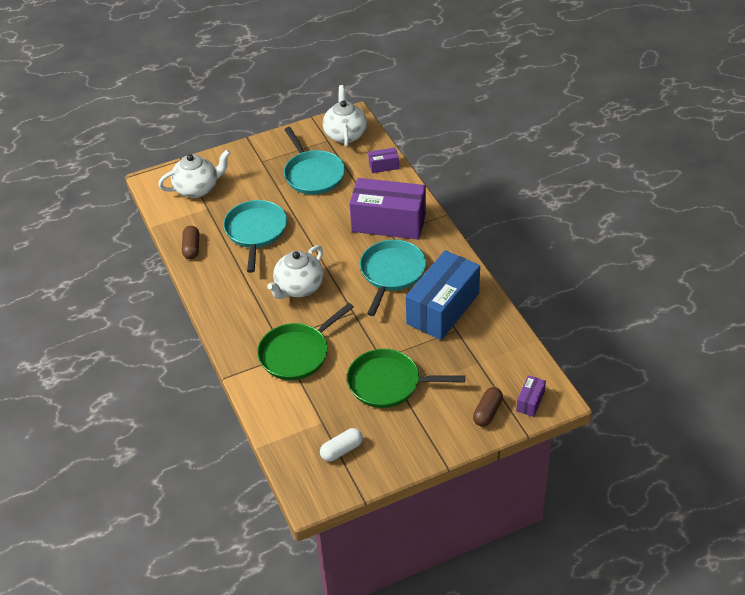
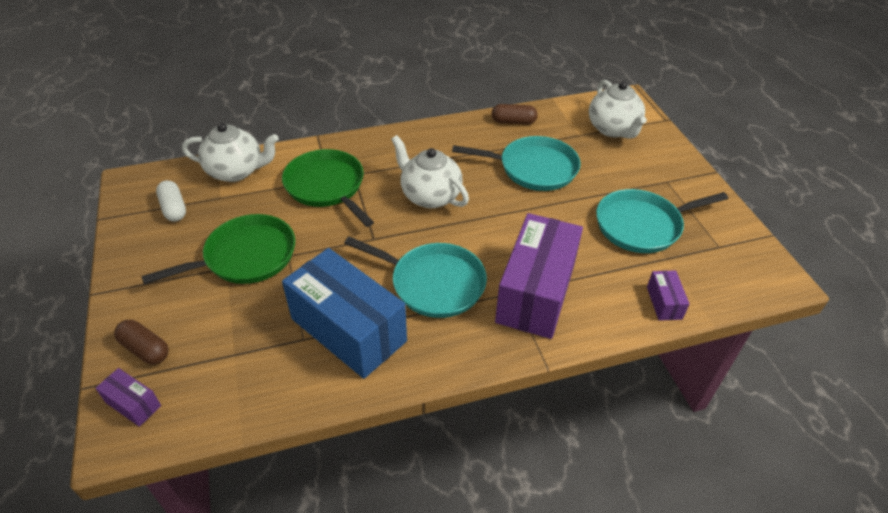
camera: 95 degrees right, 0 degrees up
(345, 134) = (736, 267): white teapot -> white teapot (236, 171)
(388, 383) = (246, 256): green pan -> green pan turned 45 degrees clockwise

